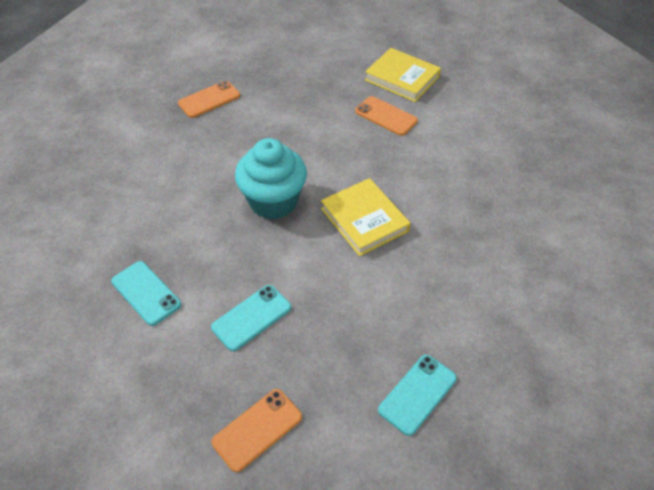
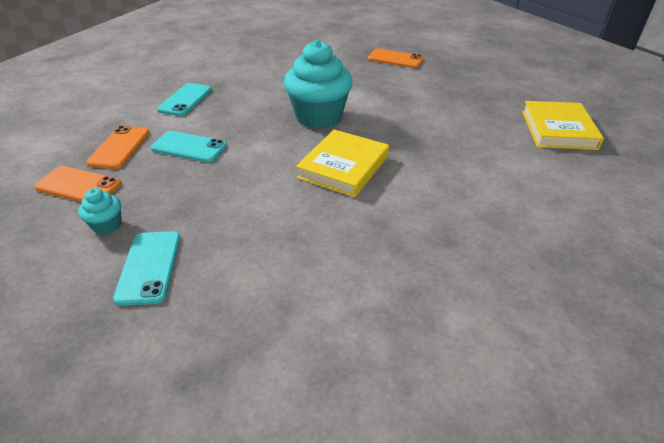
camera: 60 degrees right, 10 degrees down
(342, 415) = (107, 225): none -> turquoise cupcake
(386, 116) = (491, 137): orange phone -> orange phone (120, 147)
(417, 394) = (149, 267): turquoise phone -> turquoise phone turned 75 degrees clockwise

